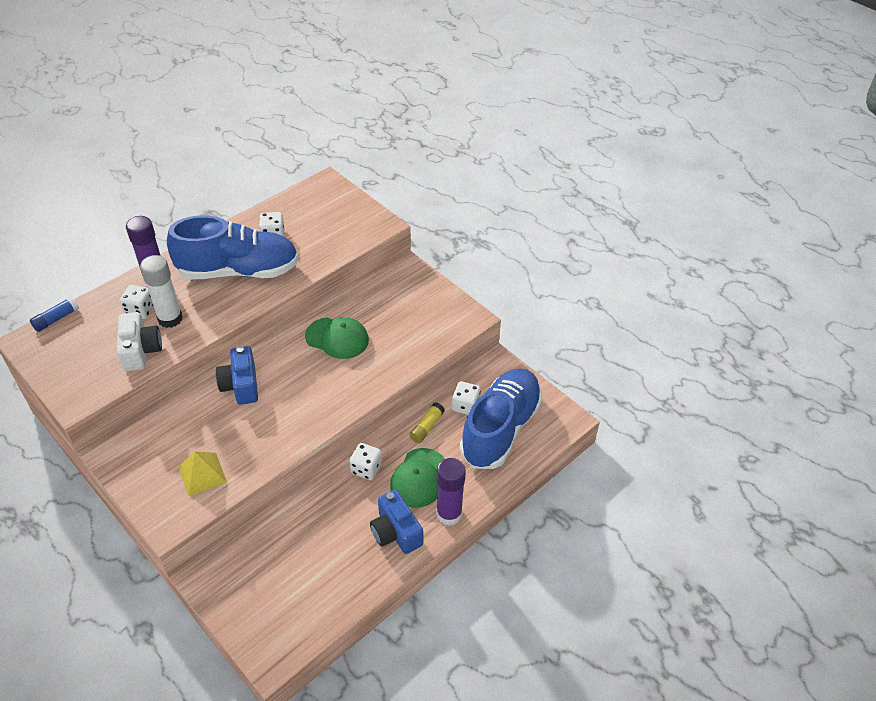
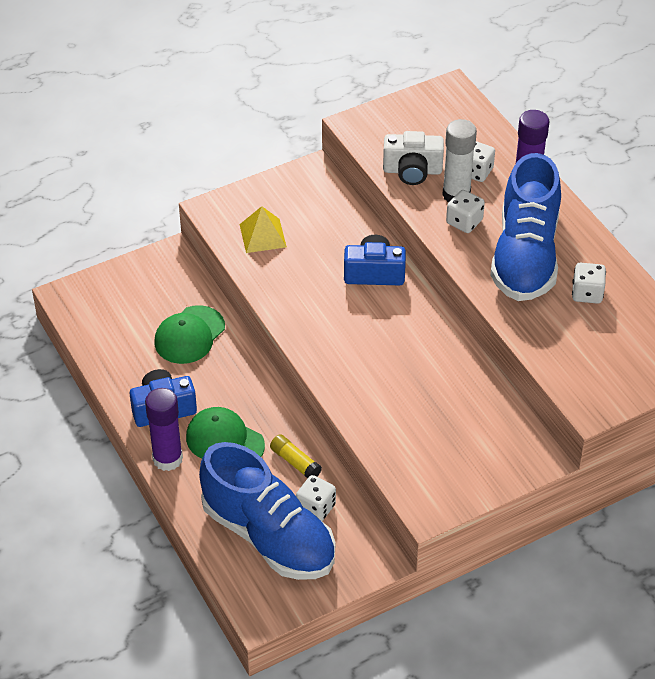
camera: 105 degrees right, 0 degrees up
(56, 319) = (478, 109): blue glue stick -> none
(337, 338) = (426, 365): green cap -> green cap (189, 335)
(366, 468) = (254, 396): white dice -> white dice (464, 222)

